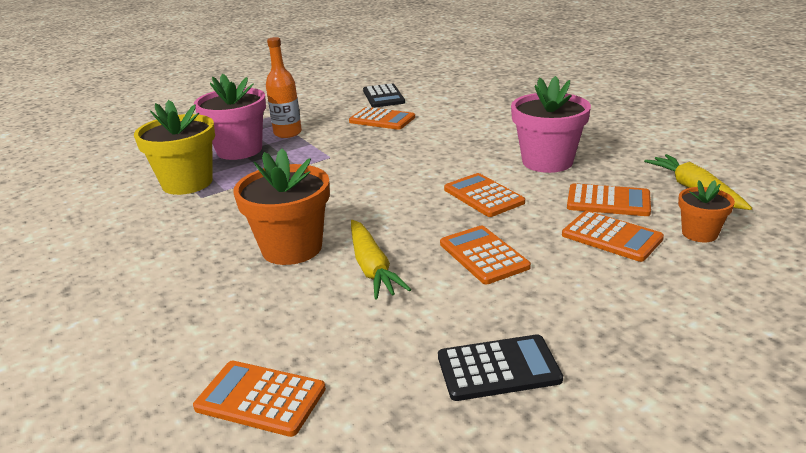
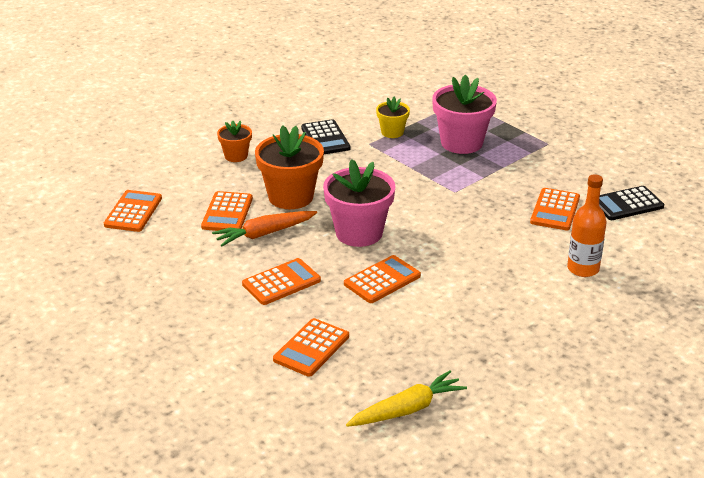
camera: 80 degrees right, 5 degrees up
(187, 183) = (392, 132): yellow flower pot -> yellow flower pot, size x0.54
(287, 133) = (506, 161): orange bottle -> orange bottle (583, 269)
(372, 268) = (264, 234): yellow carrot -> orange carrot
(498, 368) = (150, 291): black calculator -> black calculator (325, 138)
(547, 161) = (462, 318): pink flower pot -> pink flower pot (359, 233)
(608, 201) = (377, 351): orange calculator -> orange calculator (227, 213)
(699, 233) = (319, 399): orange flower pot -> orange flower pot (236, 156)

